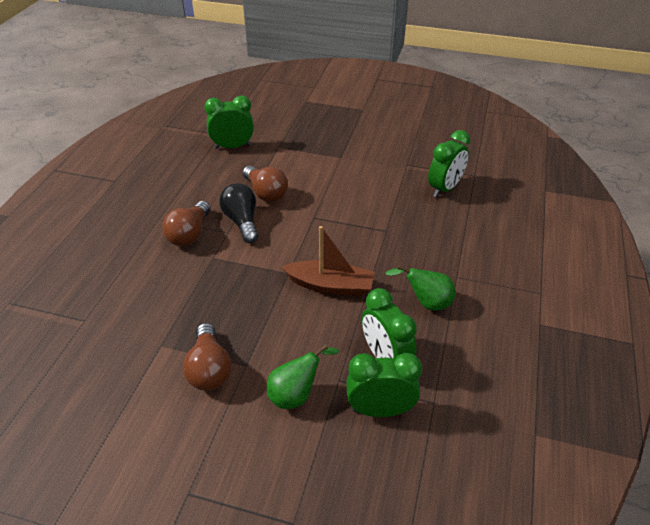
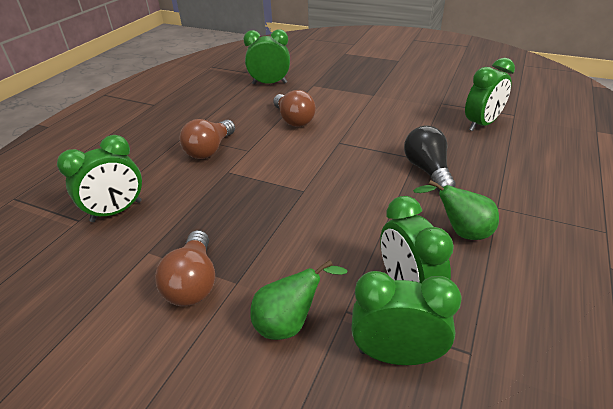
camera: 10 degrees right, 5 degrees down
(118, 308) = (116, 211): none -> green clock
(242, 221) = (264, 142): black light bulb -> black light bulb (427, 170)
(330, 285) = (348, 206): brown boat -> none

